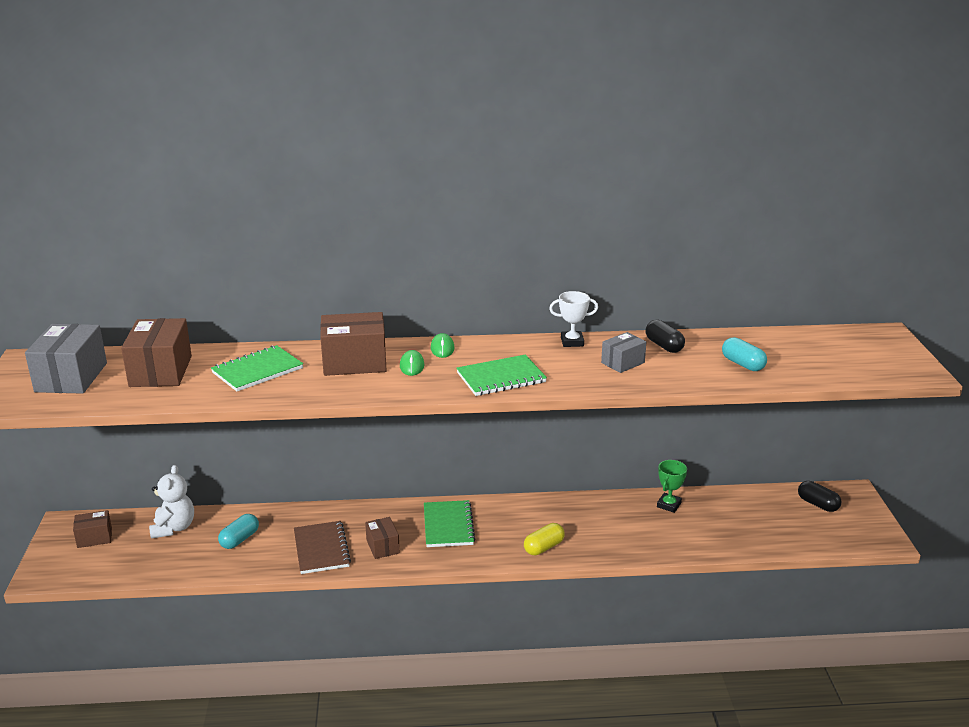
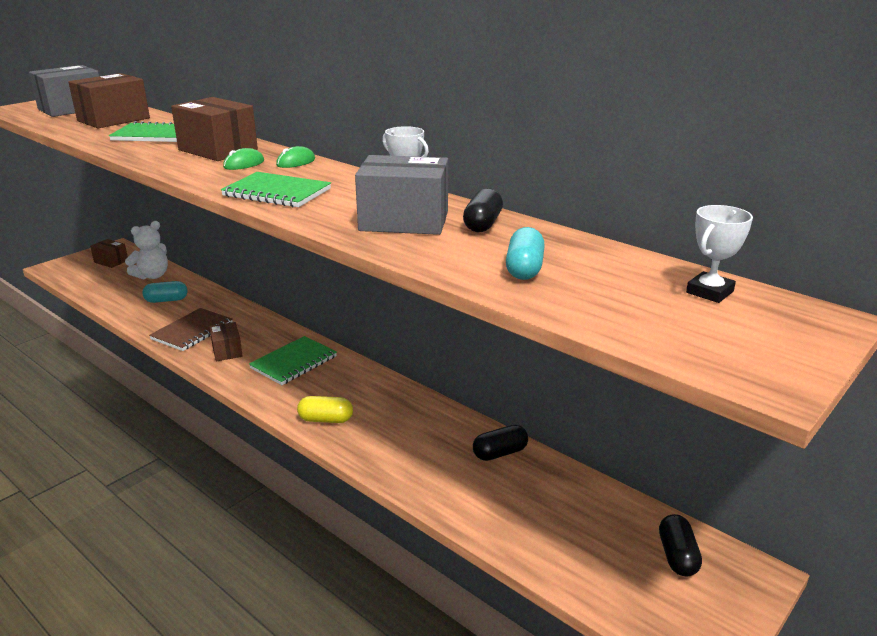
camera: 45 degrees right, 0 degrees up
(382, 546) = (227, 351): brown box -> brown box turned 45 degrees counterclockwise
(622, 363) = (404, 221): grey box -> grey box, size x1.78
(669, 505) = (500, 453): green trophy -> black capsule
(829, 339) = (709, 292): none -> white trophy

